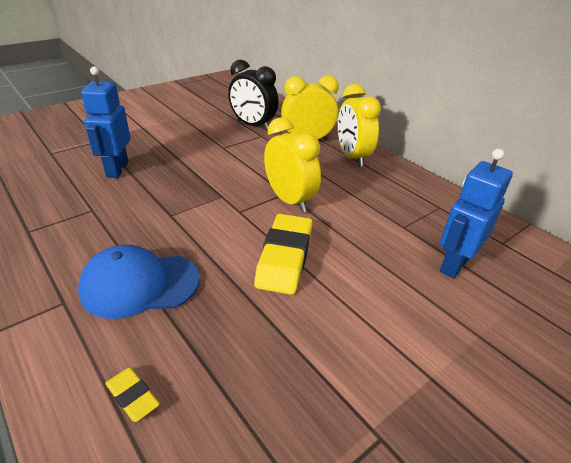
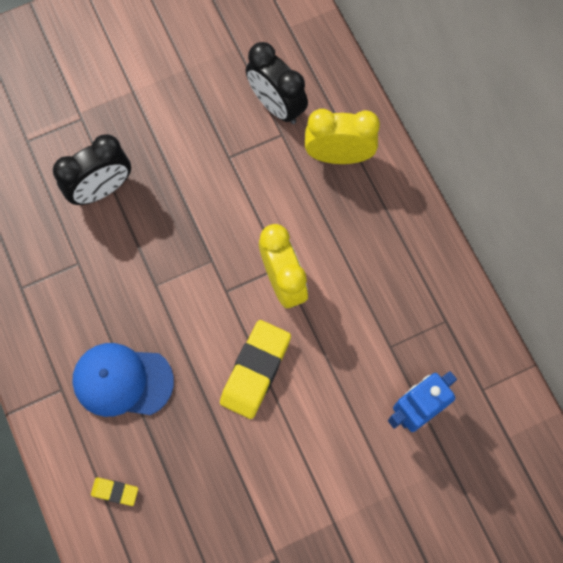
camera: 15 degrees right, 35 degrees up
(117, 169) = (102, 189): blue robot -> black clock
(132, 396) = (115, 491): yellow eraser -> yellow eraser turned 45 degrees counterclockwise
(352, 157) = (384, 204): yellow clock -> none

